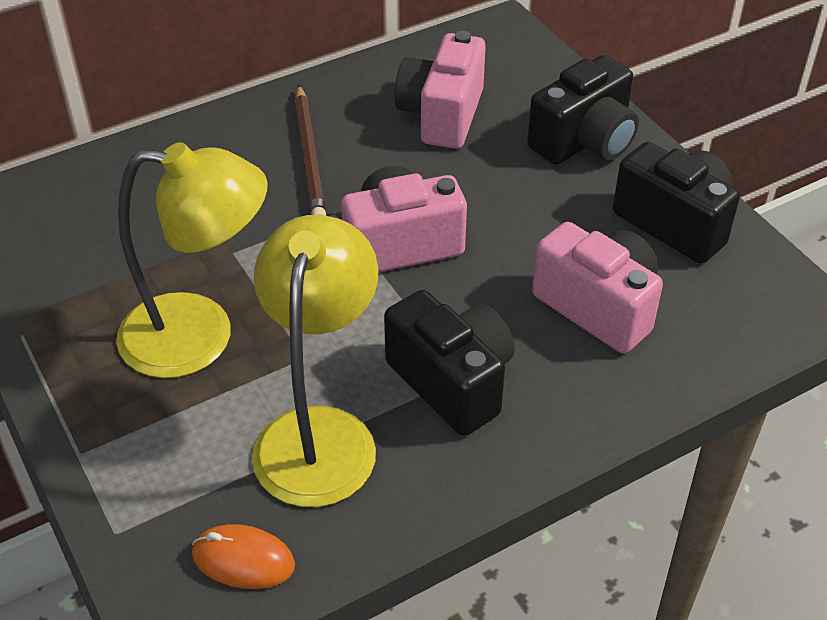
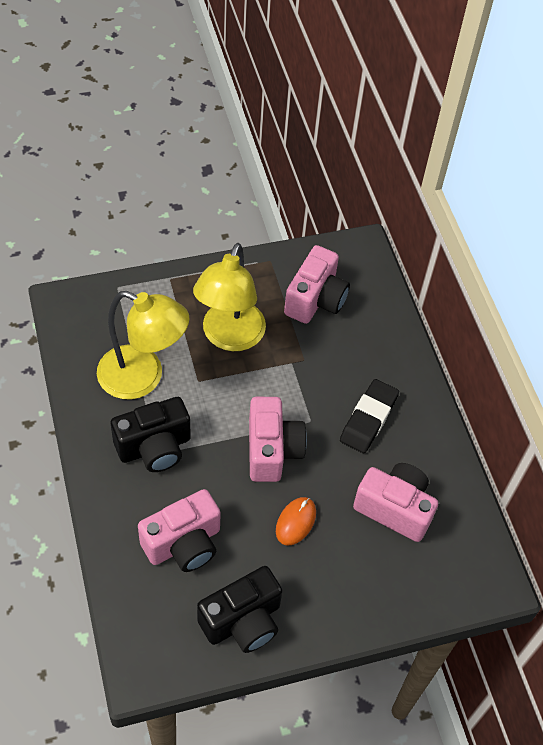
camera: 100 degrees right, 10 degrees up
(97, 246) = (315, 300): none -> pink camera
(243, 559) = (81, 332): orange mouse -> orange mouse (296, 522)
(310, 157) = (368, 419): brown pencil -> black eraser
(584, 141) = (343, 594): black camera -> none

